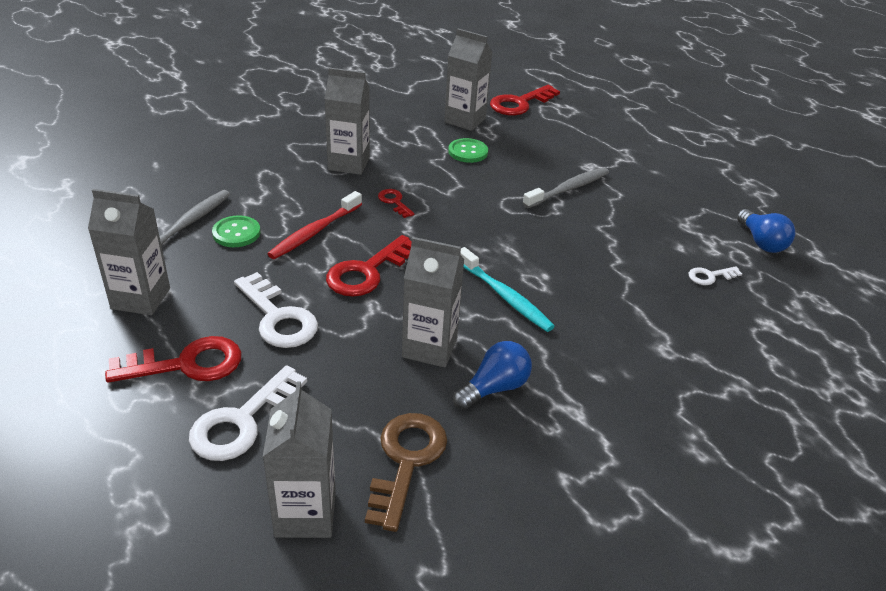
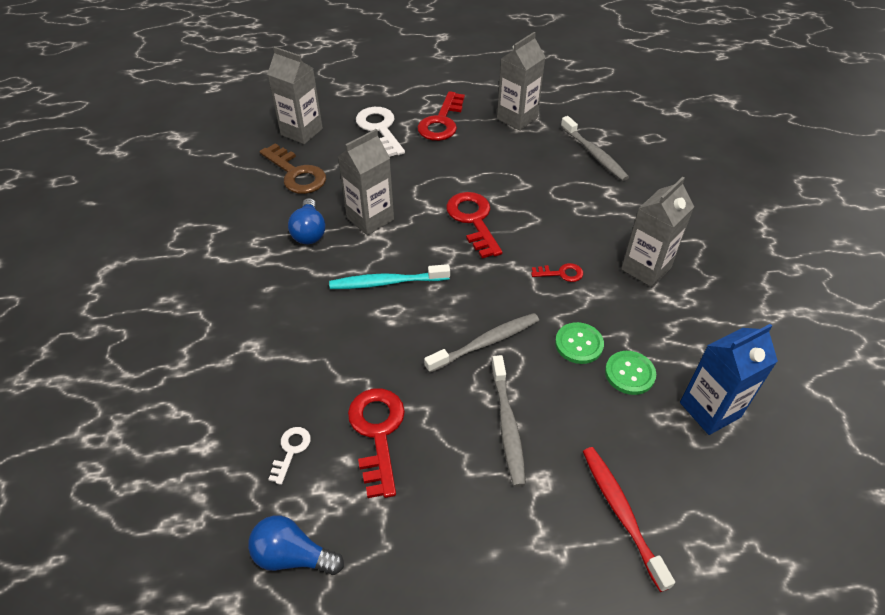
camera: 125 degrees right, 10 degrees up
(236, 233) = (567, 172): green button -> green button (579, 344)
(278, 318) = (455, 164): white key -> none
(314, 232) = (543, 211): red toothbrush -> red toothbrush (621, 513)
(465, 120) = (710, 410): grey carton -> blue carton
(510, 218) = (485, 343): none -> grey toothbrush
(519, 103) = (742, 502): red key -> red key (377, 432)

